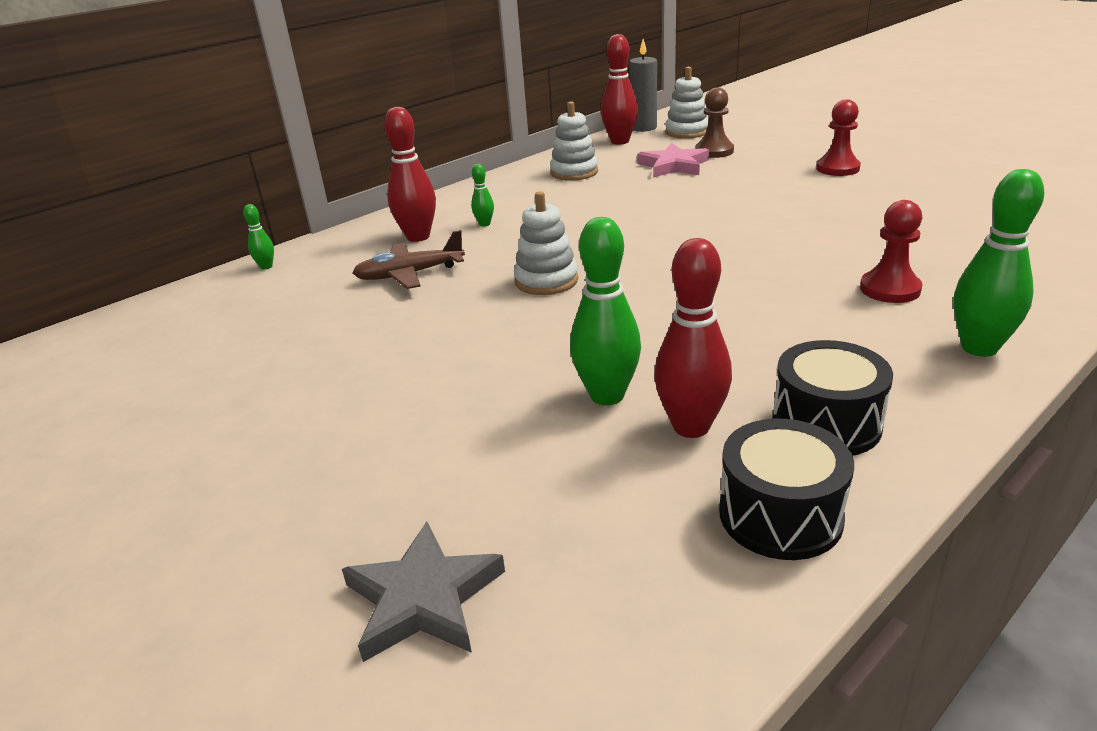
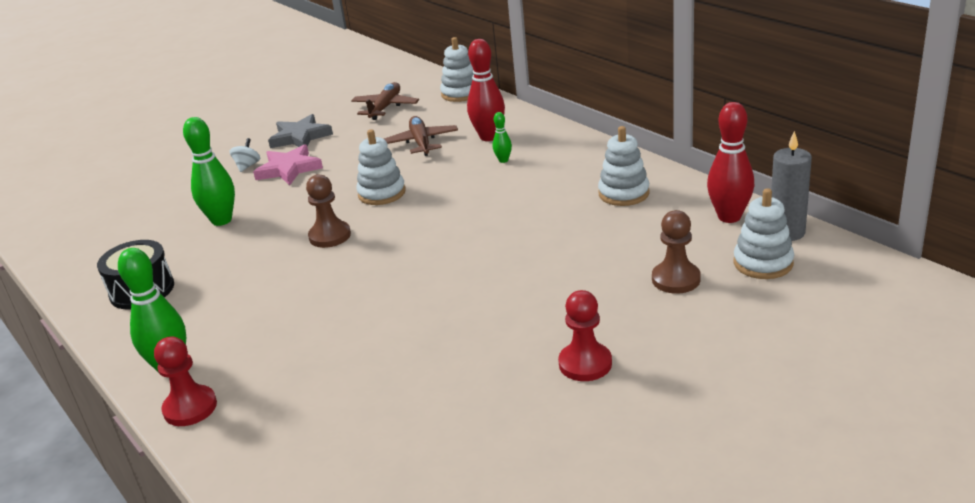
camera: 95 degrees right, 0 degrees up
(264, 316) = (385, 107): none -> brown plane
(266, 267) = (461, 93): green bowling pin -> white stacking toy
(413, 412) = (247, 166): none -> white spinning top
(423, 598) = (115, 184): grey star -> grey star (300, 137)
(653, 297) = (330, 236): none -> brown pawn
(673, 166) = (629, 250): pink star -> pink star (289, 169)
(691, 427) = (173, 246): red bowling pin -> none
(780, 515) = (88, 268): black drum -> none
(890, 289) = (277, 344): red pawn -> red pawn (190, 408)

